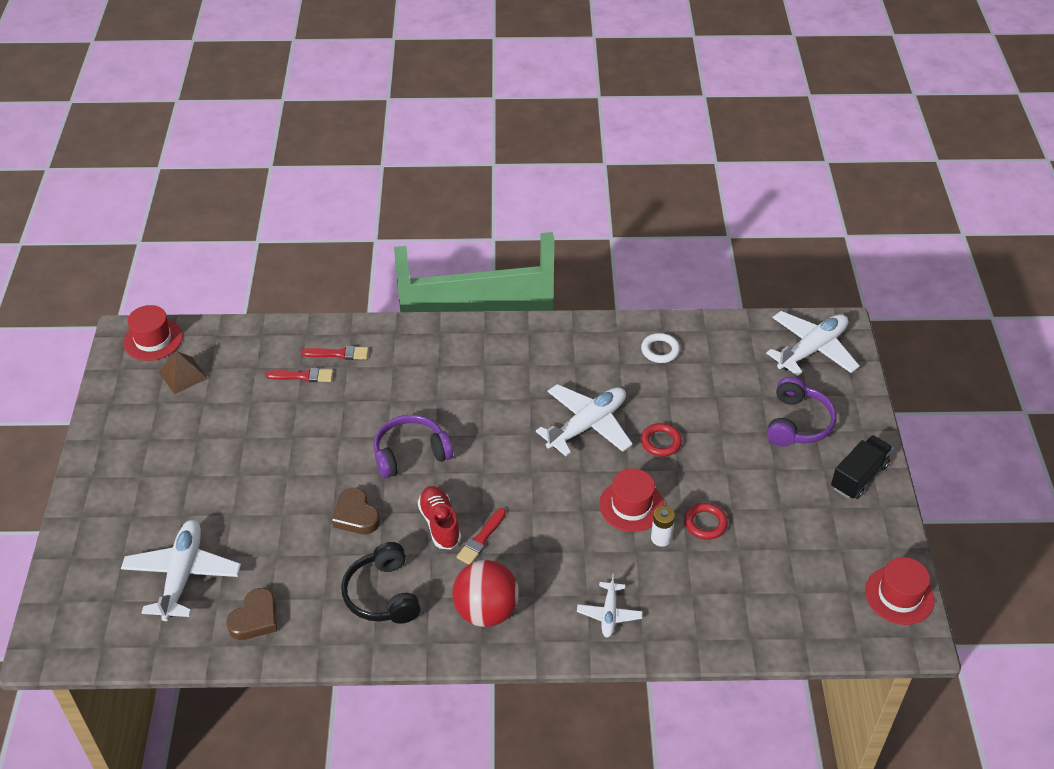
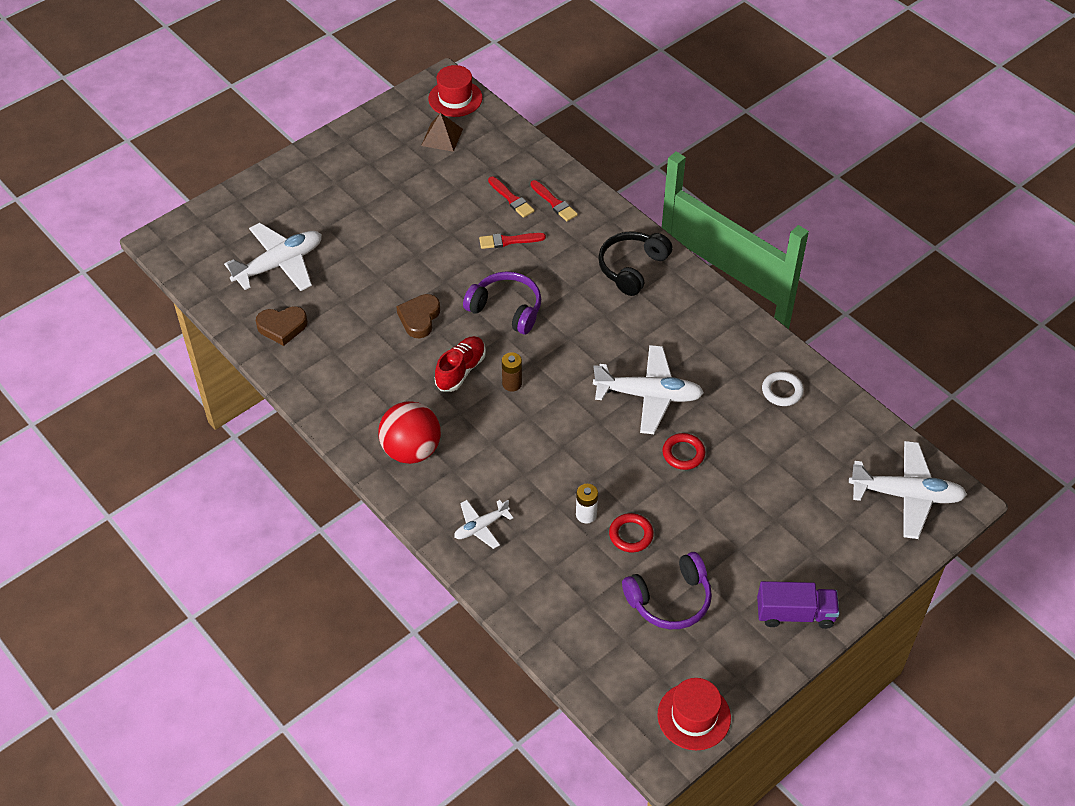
camera: 50 degrees right, 5 degrees up
(382, 594) = (367, 381): black headphones -> black headphones (632, 268)
(481, 539) = (472, 404): red brush -> red brush (508, 241)
(488, 500) = (512, 384): none -> brown battery
(631, 505) = (598, 475): red hat -> none
(798, 423) = (807, 535): purple headphones -> purple headphones (670, 600)
(859, 476) = (795, 614): black truck -> purple truck

